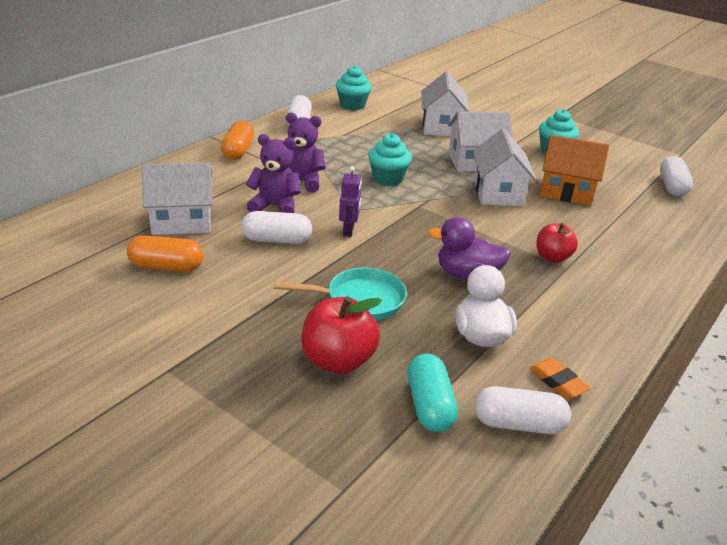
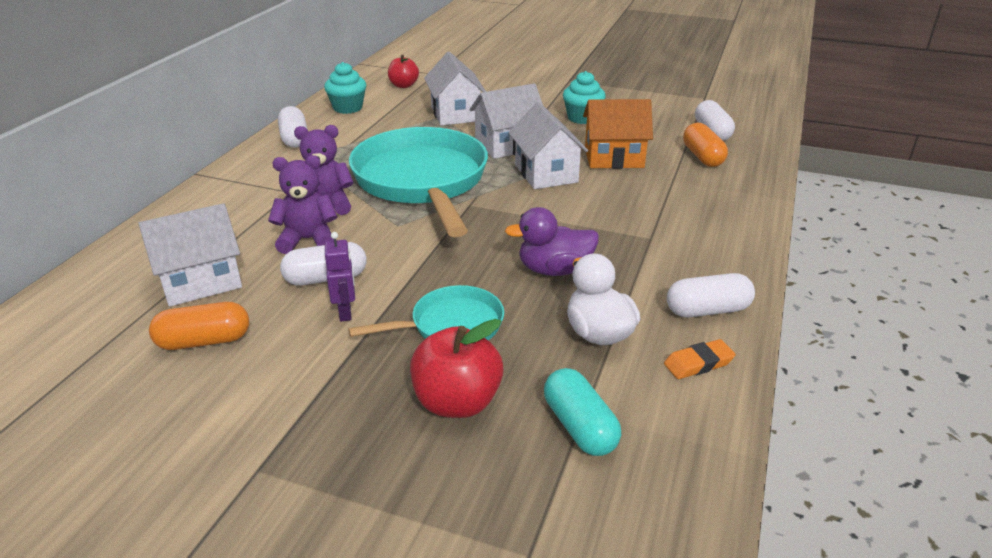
camera: 15 degrees left, 0 degrees up
(238, 151) = (236, 184): orange capsule -> orange capsule (702, 157)
(348, 231) = (404, 249): purple robot -> purple robot (345, 312)
(388, 178) = (422, 181): turquoise cupcake -> turquoise pan
(518, 424) = (680, 421): white capsule -> white capsule (707, 310)
(552, 257) = (631, 230): red apple -> red apple (403, 85)
(558, 382) = (698, 363): orange eraser -> orange eraser turned 60 degrees counterclockwise

